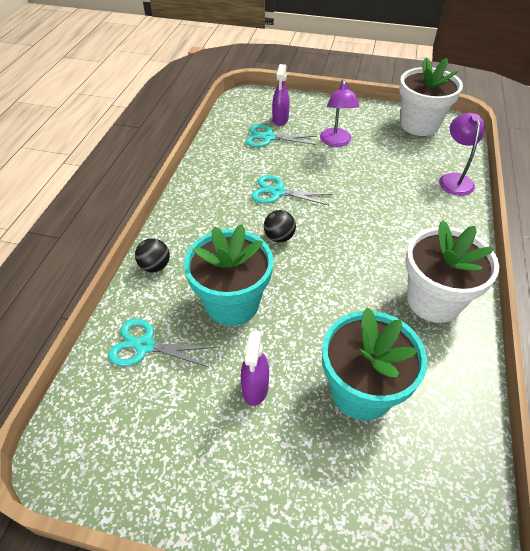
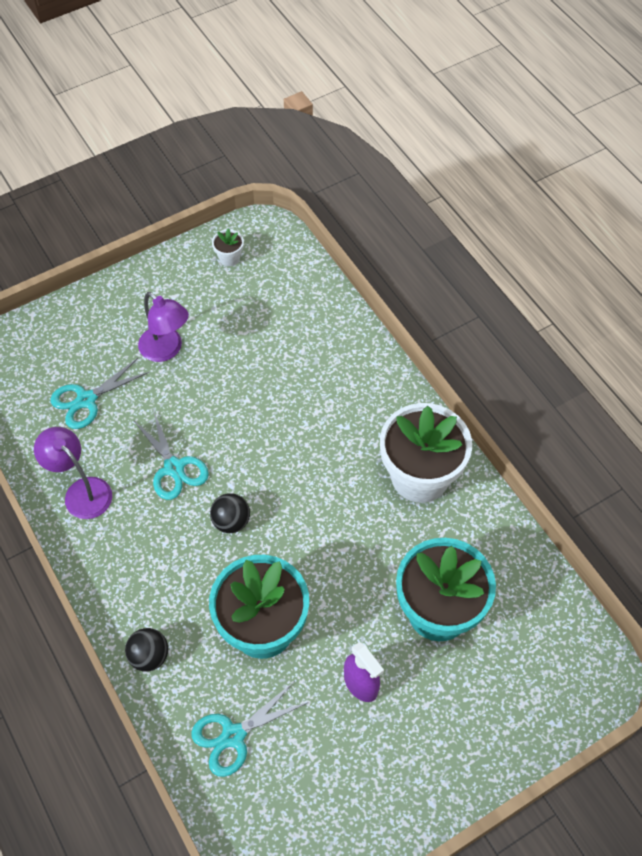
camera: 45 degrees left, 10 degrees up
(277, 192) = (174, 468): turquoise scissors -> turquoise scissors turned 90 degrees counterclockwise
(280, 120) = (72, 362): purple spray bottle -> none
(419, 125) = (229, 258): white flower pot -> white flower pot, size x0.41
(454, 179) = (325, 314): purple lamp -> purple lamp (81, 491)

